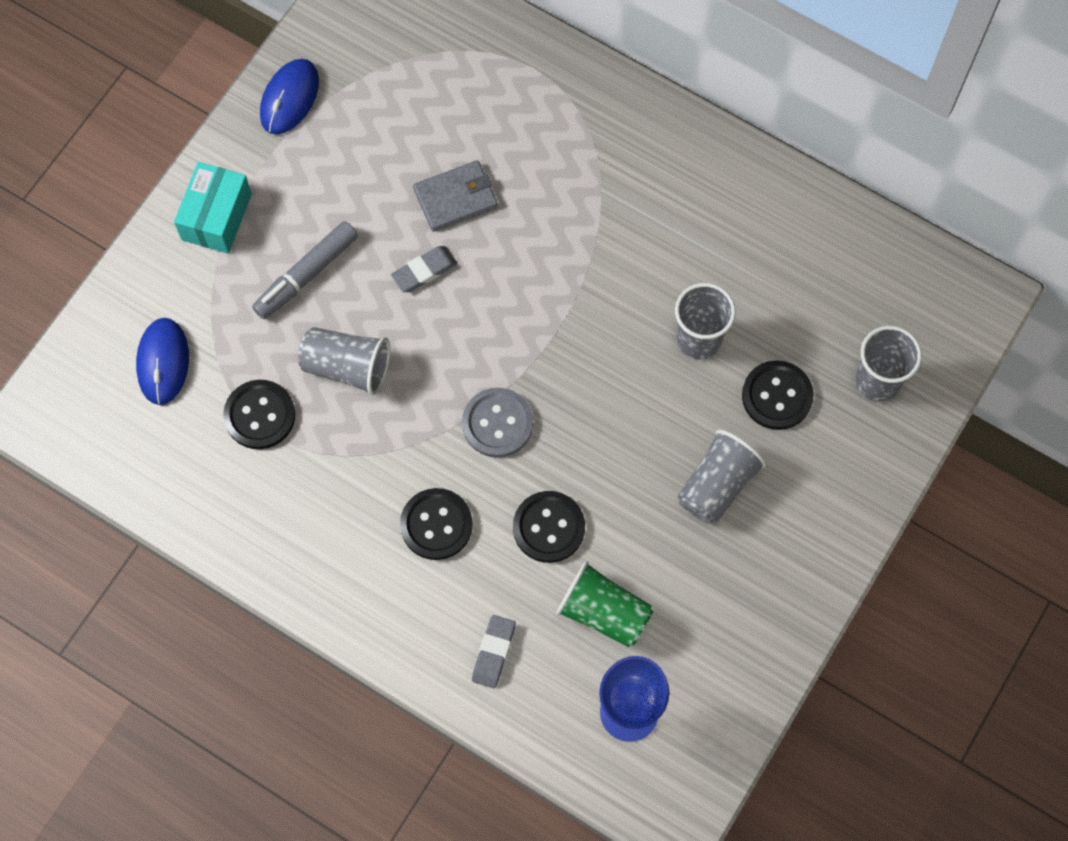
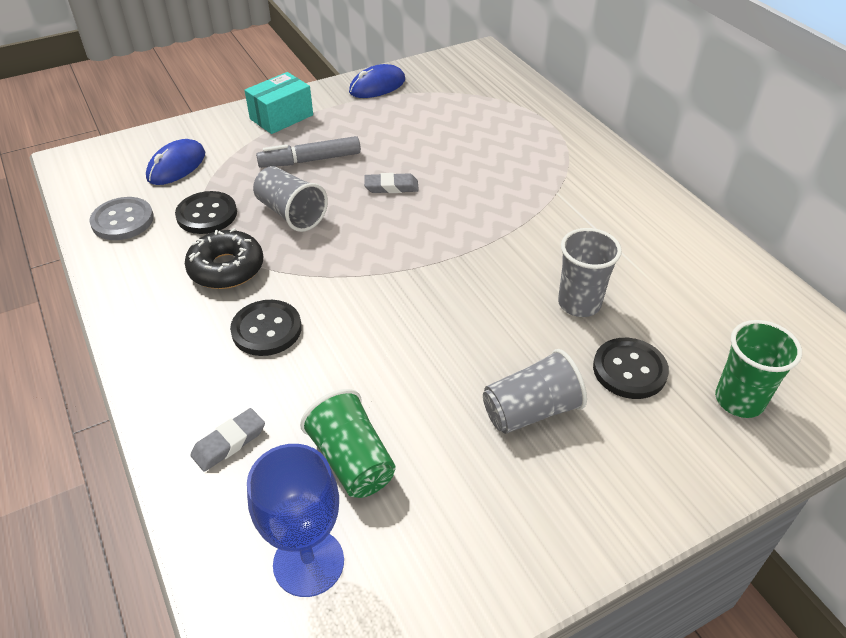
camera: 30 degrees right, 25 degrees down
(340, 475) = (226, 268): none -> black donut
(456, 198) = (445, 161): grey wallet -> none
(497, 423) = (371, 288): grey button -> grey button (122, 220)
(549, 527) = (355, 373): black button -> none
(877, 381) = (739, 400): grey cup -> green cup

